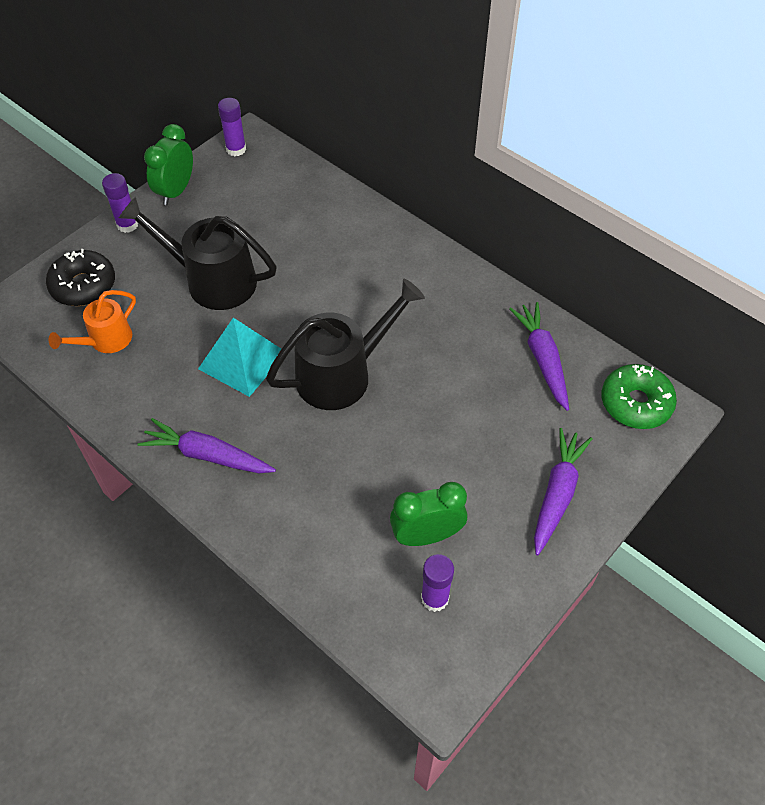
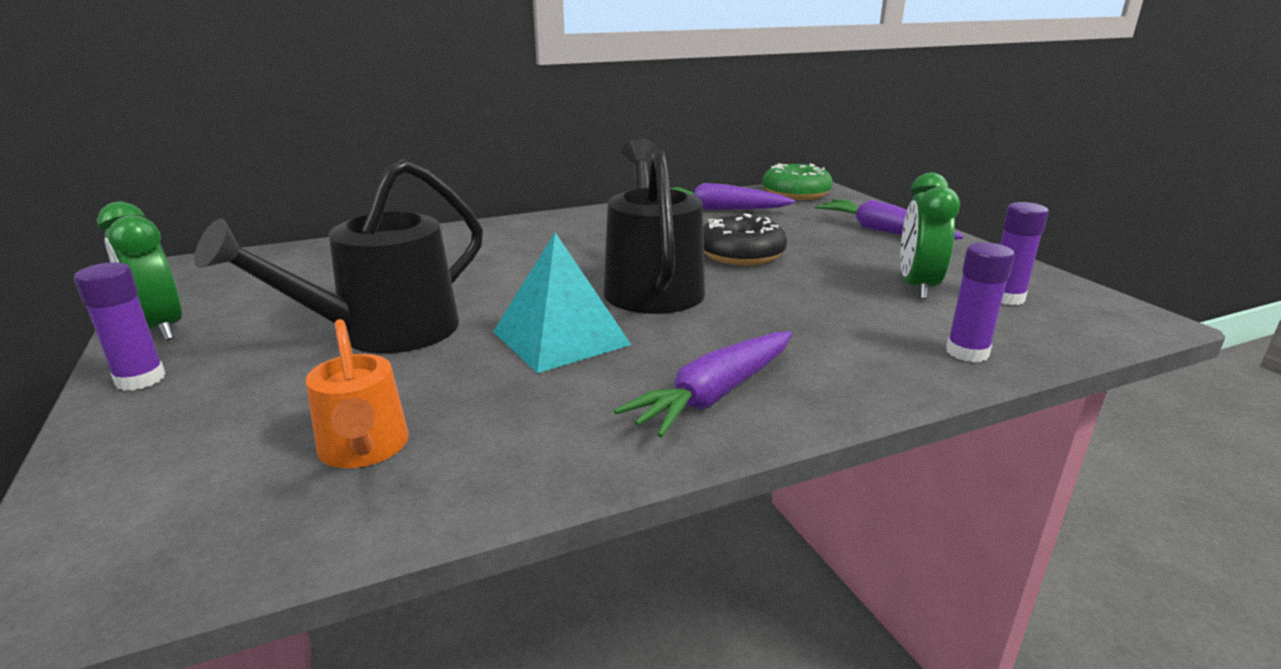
camera: 65 degrees left, 30 degrees down
(83, 285) = (192, 451): black donut -> black donut (741, 254)
(236, 149) = (179, 277): purple glue stick -> purple glue stick (967, 352)

